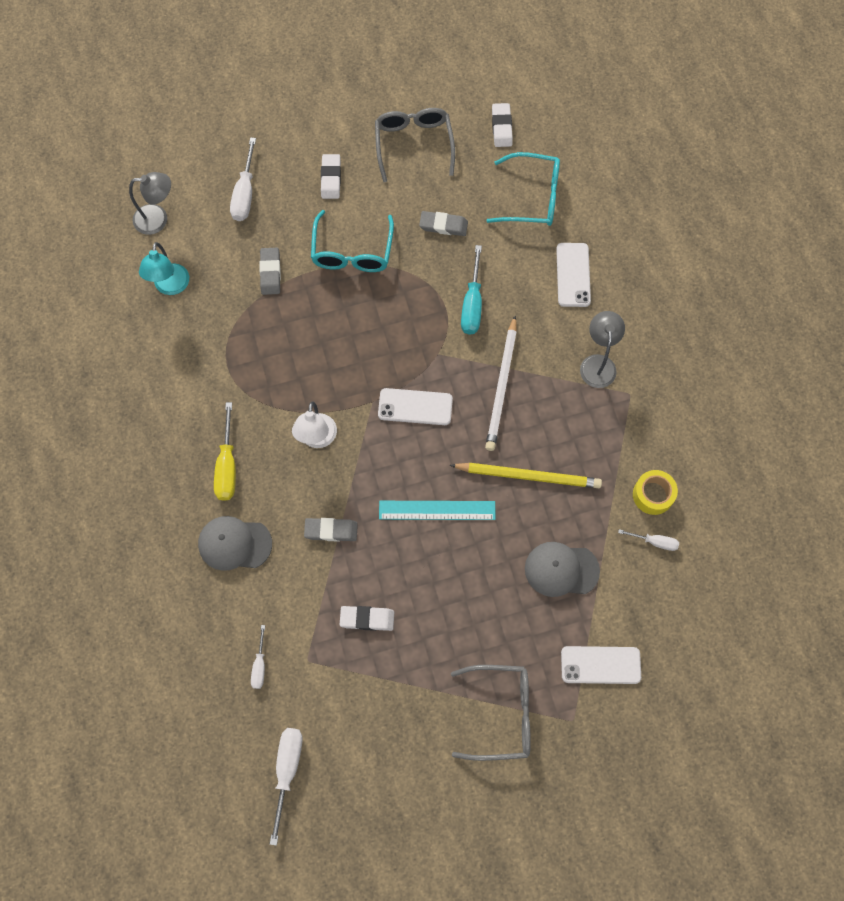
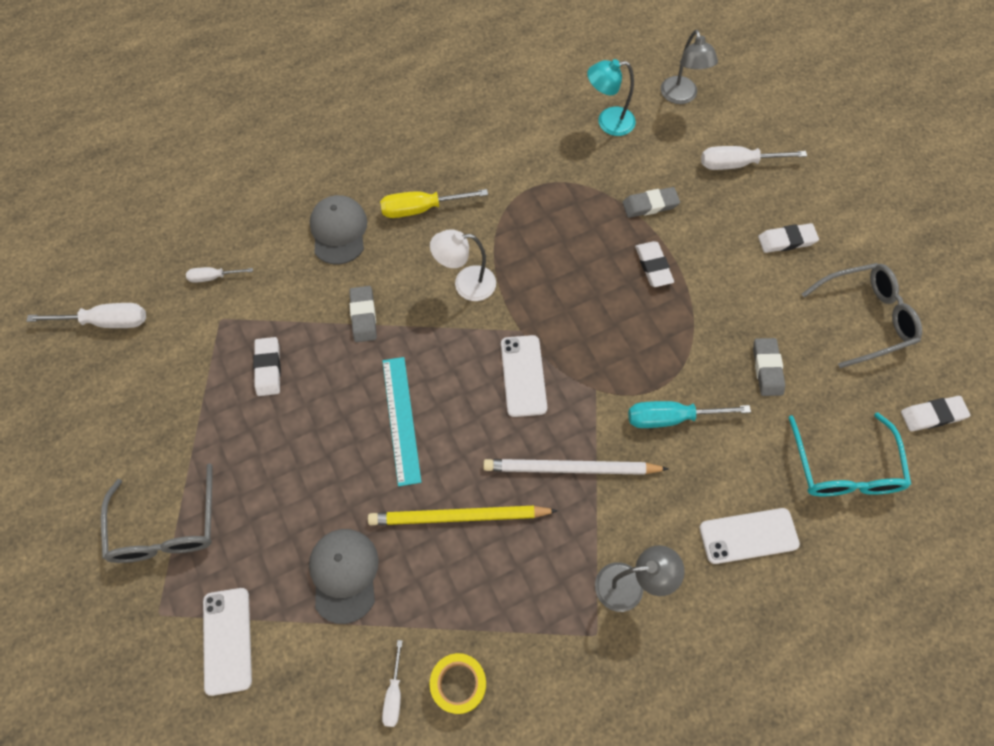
camera: 80 degrees right, 5 degrees down
(333, 285) = (653, 266): none -> white eraser
(352, 252) = (700, 278): turquoise glasses -> none
(528, 476) = (459, 517): yellow pencil -> yellow pencil turned 90 degrees clockwise

